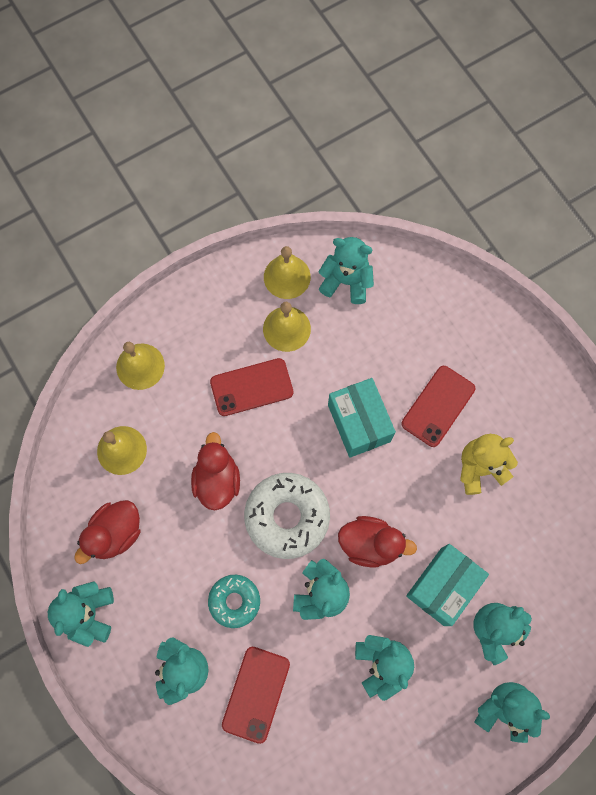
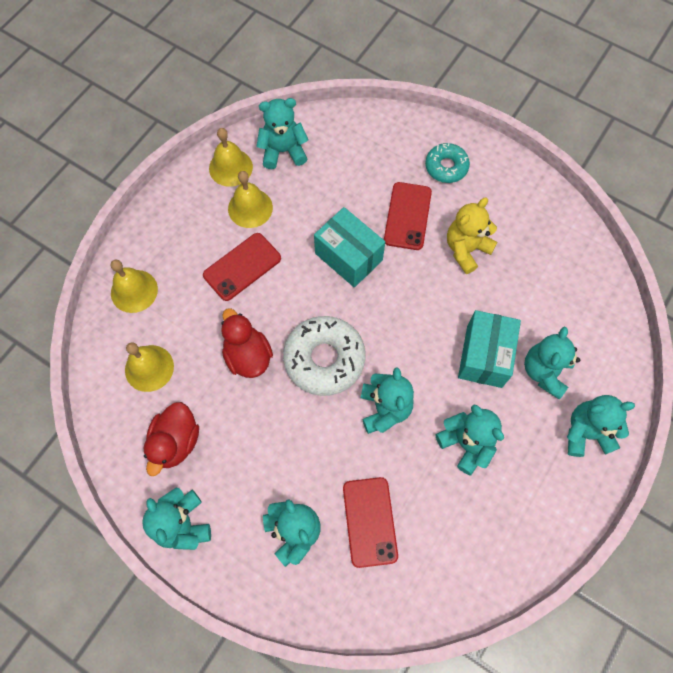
camera: 25 degrees left, 5 degrees down
(234, 601) = (312, 450): turquoise donut -> turquoise donut (446, 167)
(370, 544) = (407, 349): red duck -> none

